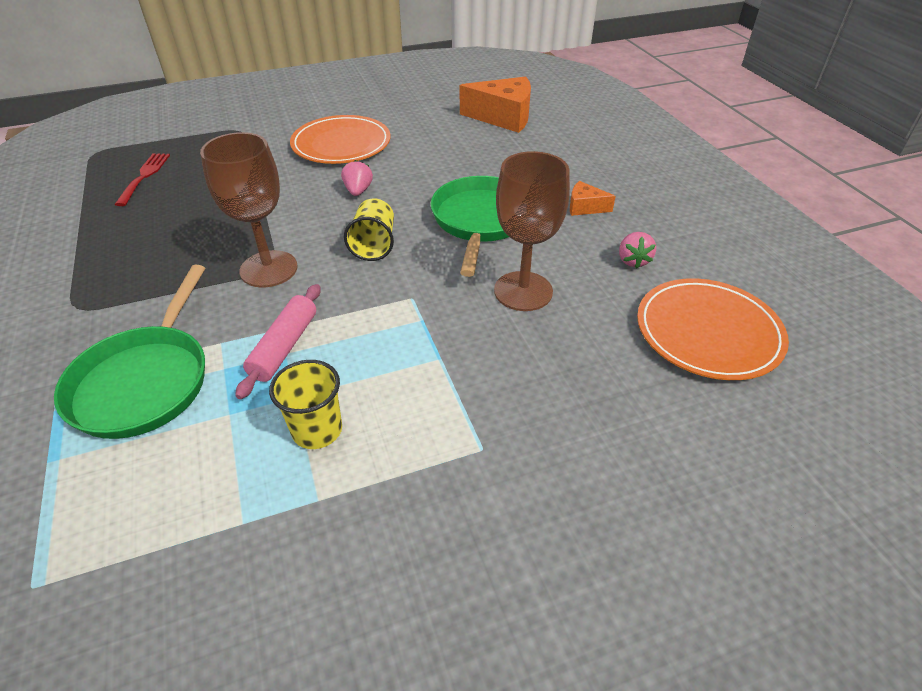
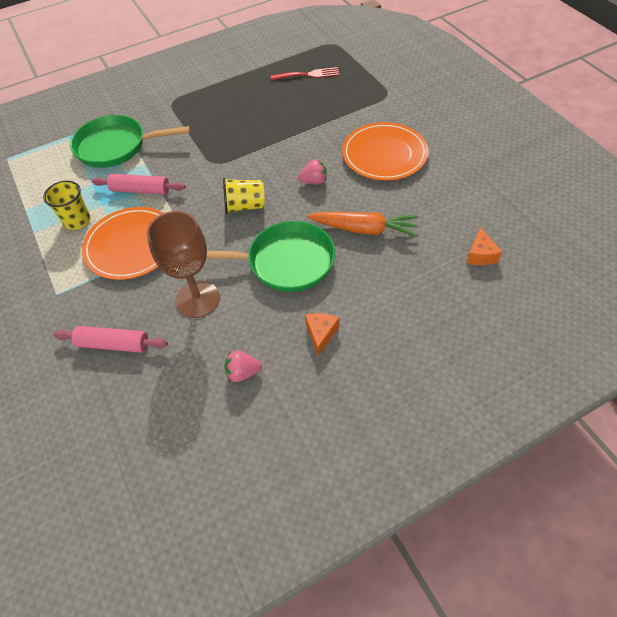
camera: 85 degrees right, 10 degrees up
(269, 269) = (212, 162): brown goblet -> none
(449, 168) = (364, 229): none -> orange carrot
(503, 117) = (481, 254): orange cheese -> orange cheese, size x0.50
(589, 372) = (113, 344): none -> pink rolling pin
(708, 332) = (153, 425): orange plate -> orange plate (131, 246)

